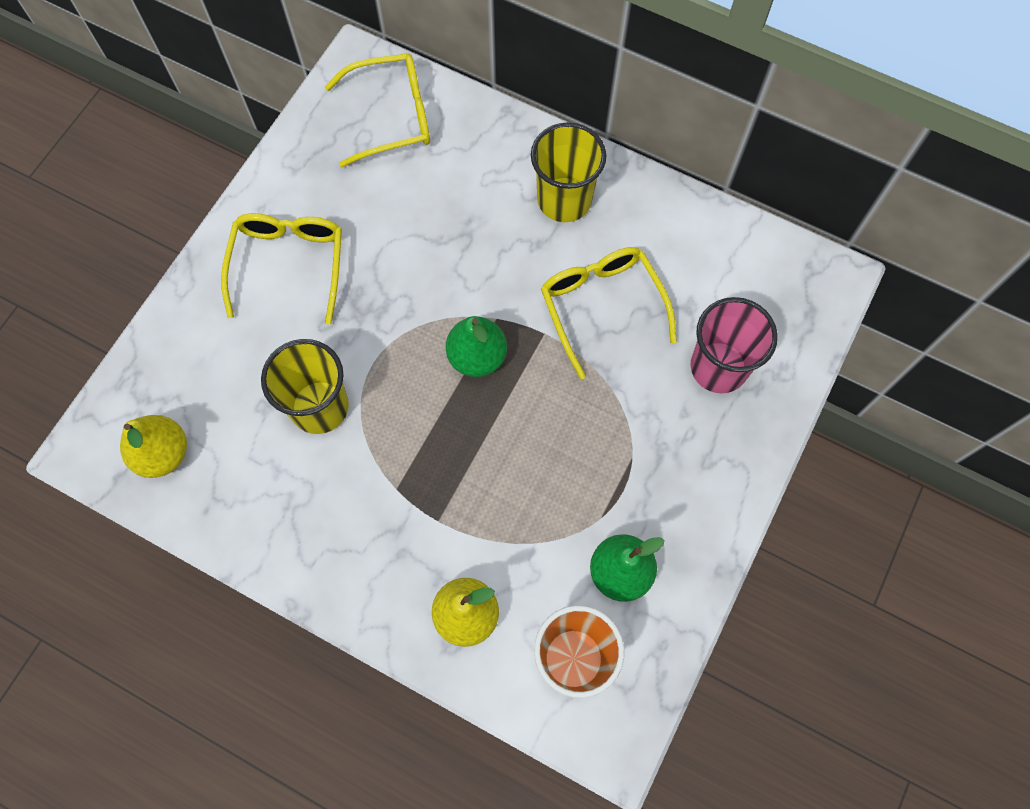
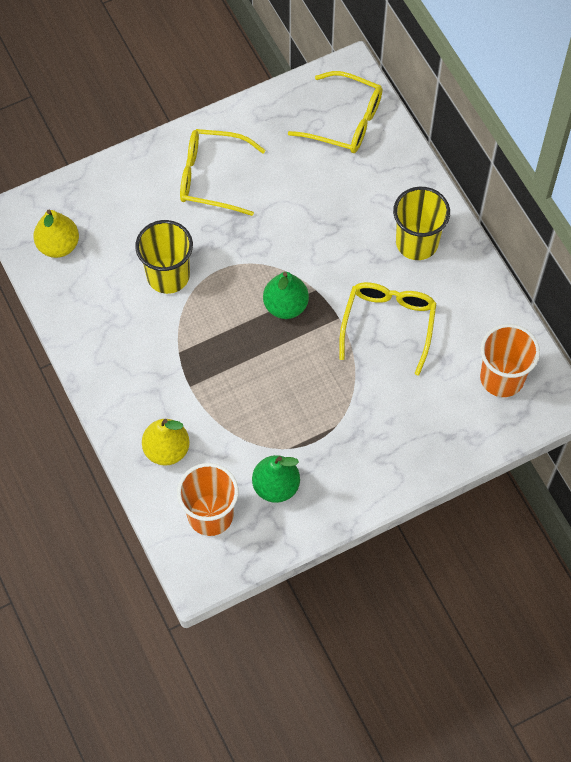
camera: 35 degrees right, 5 degrees down
(289, 264) = (211, 177): yellow glasses -> yellow glasses turned 120 degrees counterclockwise
(718, 367) = (434, 408): pink cup -> none
(760, 289) = (502, 378): none -> orange cup

